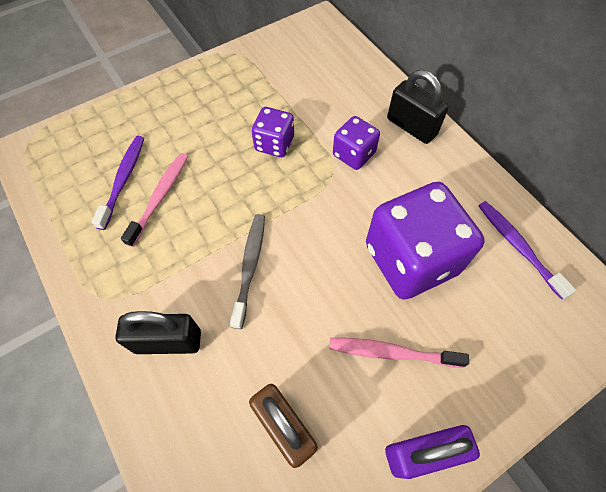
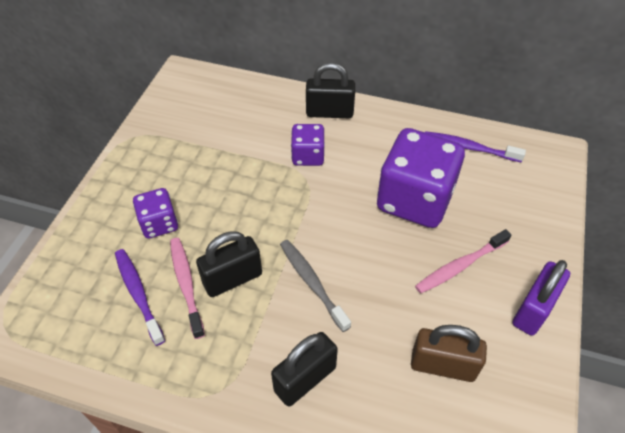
camera: 40 degrees left, 10 degrees down
(195, 217) = (232, 279): none -> black padlock
(274, 144) = (240, 185): purple dice -> purple dice (159, 224)

